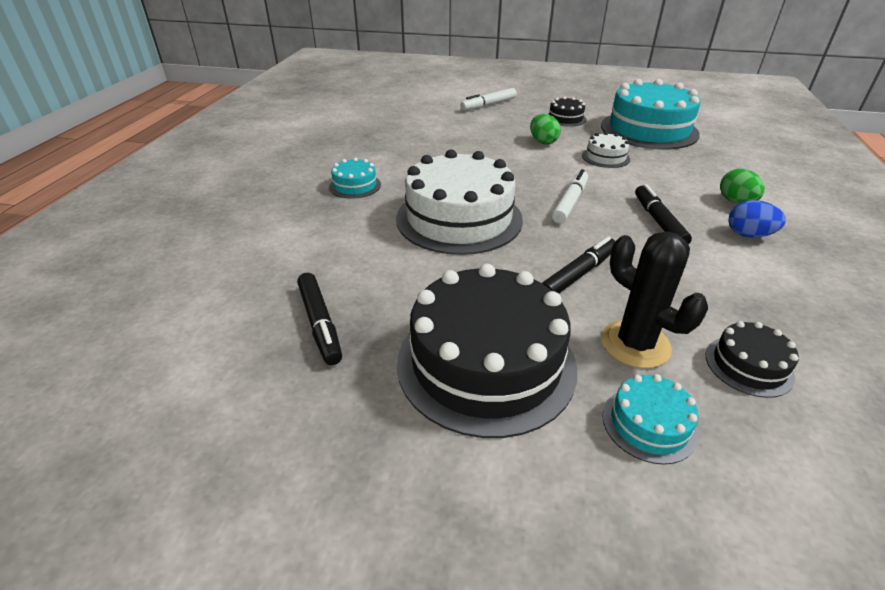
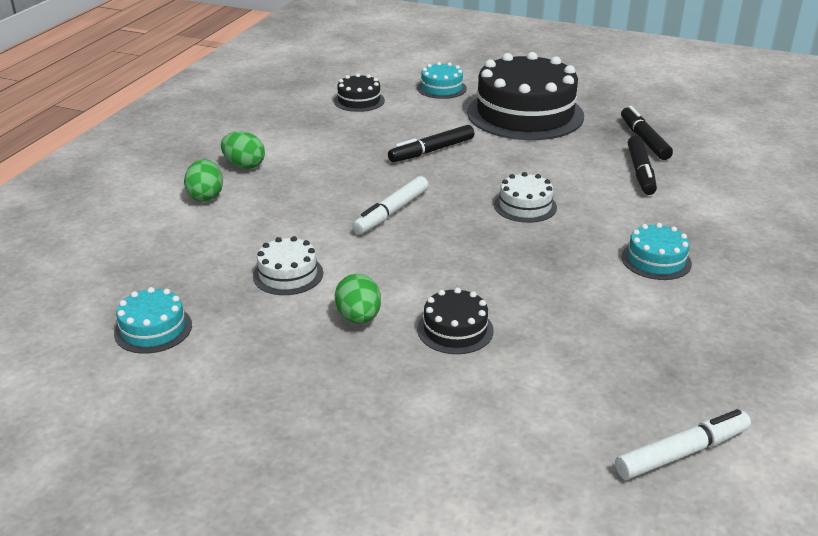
camera: 170 degrees left, 5 degrees down
(459, 218) = (525, 206): white cake -> white cake, size x0.45
(488, 105) = (405, 456): white marker -> white marker (682, 452)
(565, 118) = (271, 381): black cake -> black cake (455, 330)
(635, 344) = (421, 113): black cactus -> none
(649, 130) = (153, 329): turquoise cake -> turquoise cake, size x0.45
(658, 221) = (315, 184): black marker -> black marker (641, 172)
(748, 235) = (244, 165): blue egg -> green egg

